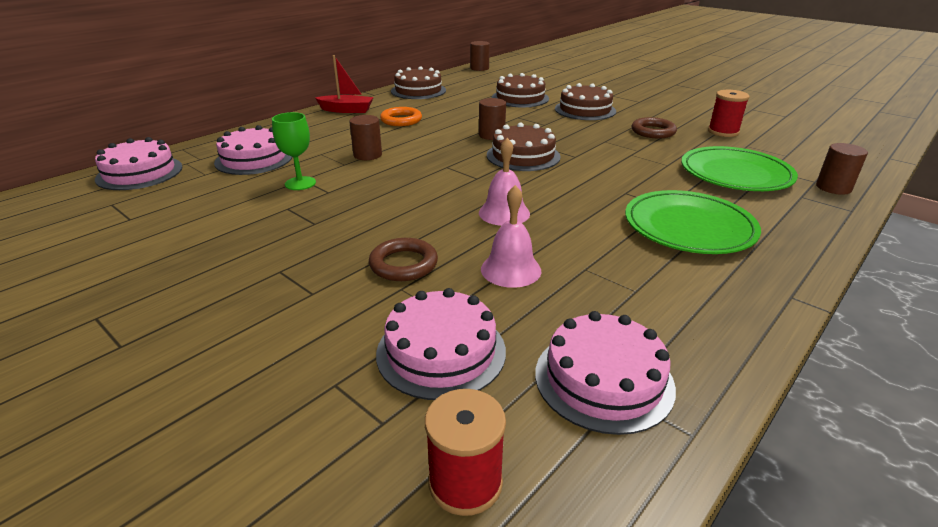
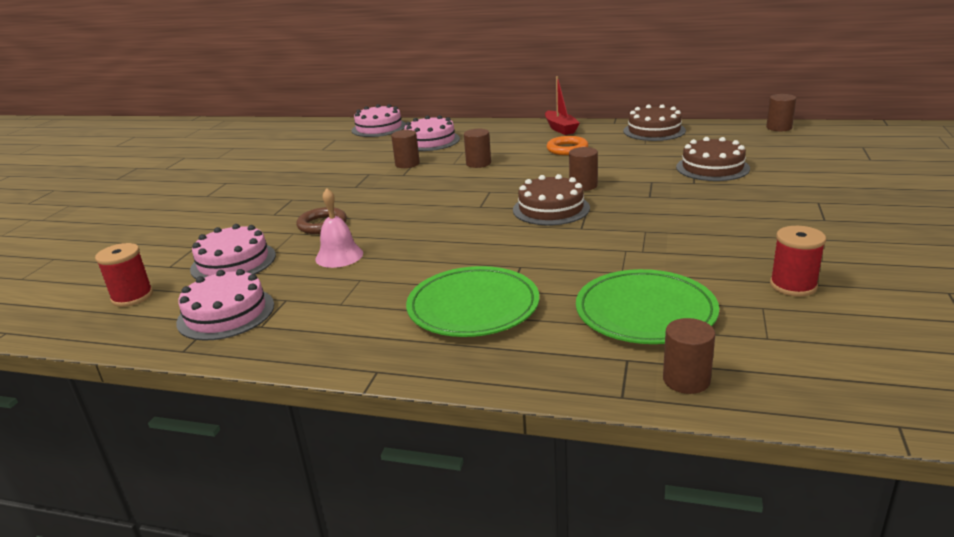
camera: 65 degrees right, 5 degrees down
(300, 183) = (407, 164): green goblet -> brown cylinder
(504, 213) = (425, 232): pink bell -> none
(585, 110) = (731, 201): brown cake -> none
(653, 132) = (718, 247): brown ring -> none

